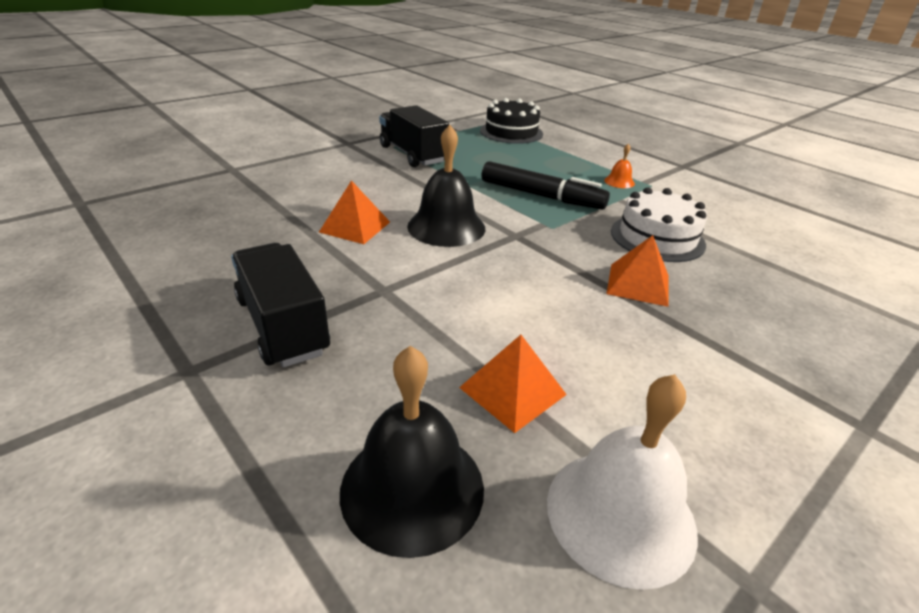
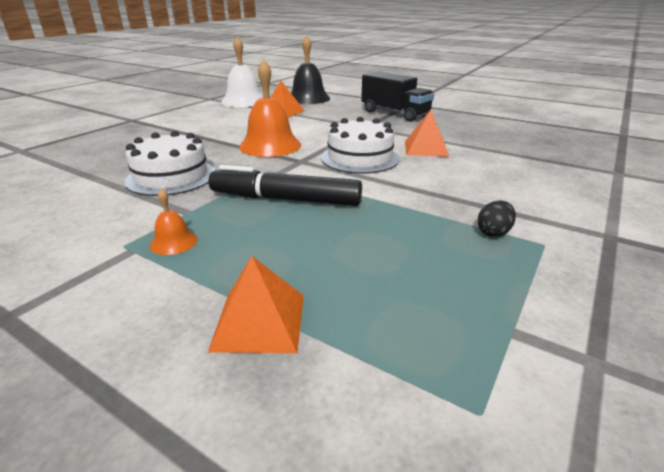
camera: 165 degrees right, 5 degrees down
(412, 154) = (493, 232): black truck -> black egg
(446, 227) = (360, 158): black bell -> white cake
(511, 132) = (395, 364): black cake -> none
(550, 270) = (270, 145): none -> orange bell
(638, 284) = (208, 147): orange pyramid -> orange pyramid (259, 321)

